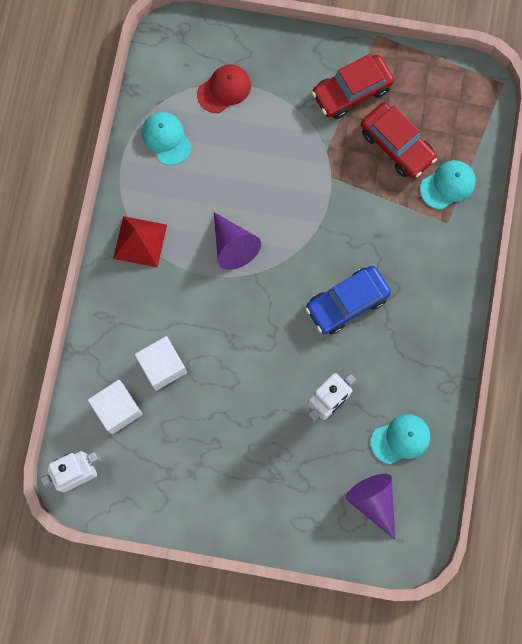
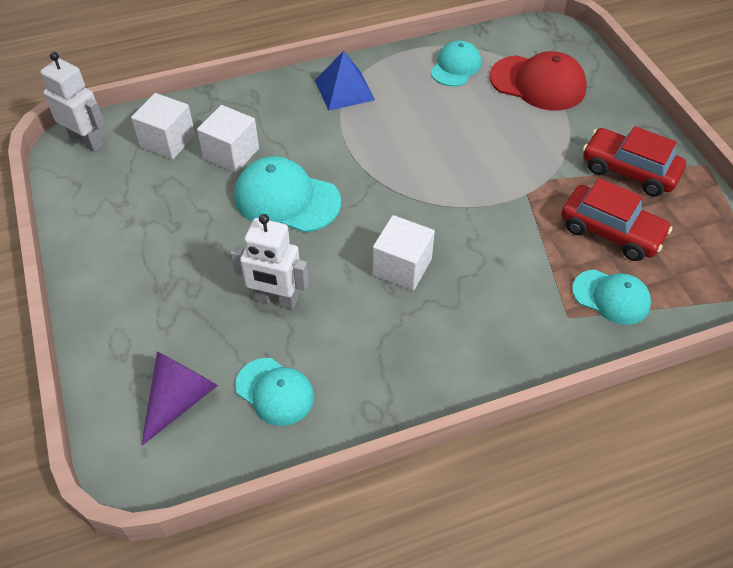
camera: 60 degrees right, 25 degrees down
(140, 241) = (344, 90): red pyramid -> blue pyramid
(224, 89) = (538, 83): red cap -> red cap, size x1.55
(233, 246) = (391, 152): purple cone -> none
(236, 348) = (286, 199): none -> turquoise cap
(347, 303) = (402, 267): blue car -> white cube
(396, 145) = (611, 231): red car -> red car turned 75 degrees counterclockwise

